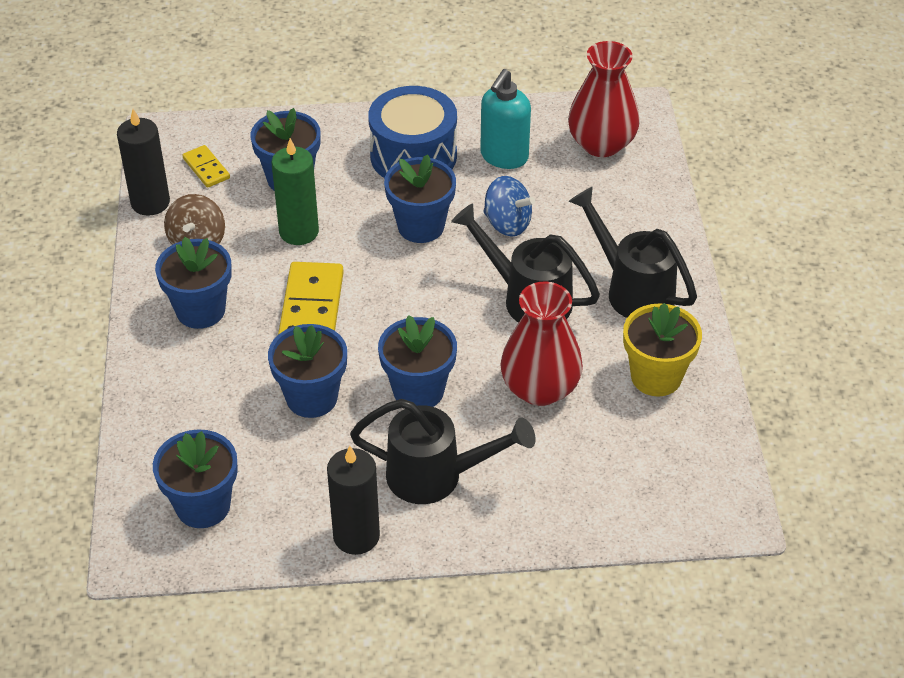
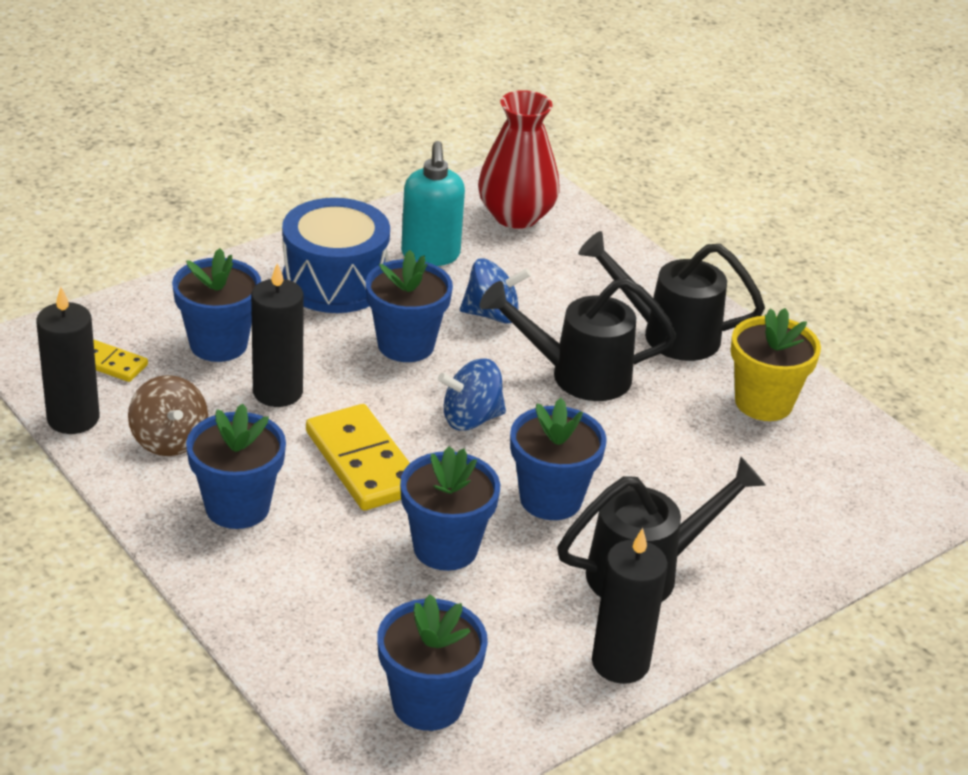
camera: 35 degrees left, 10 degrees down
(299, 232) = (278, 392): green candle -> black candle
(416, 304) = (471, 419): none -> blue spinning top
(540, 388) = (667, 452): red vase -> none

